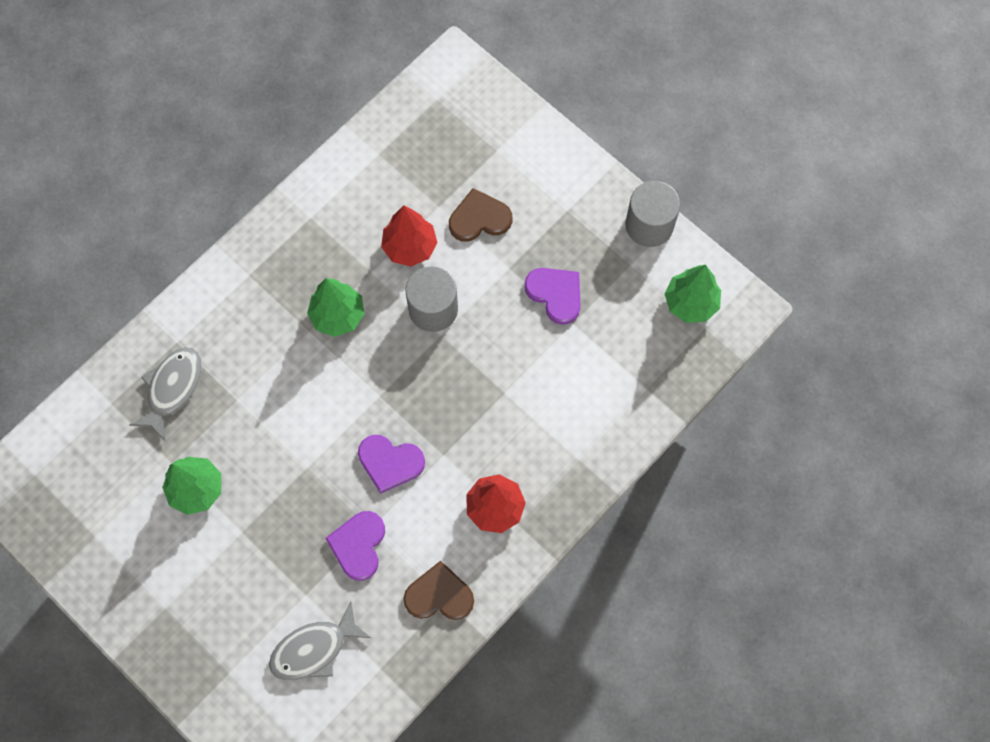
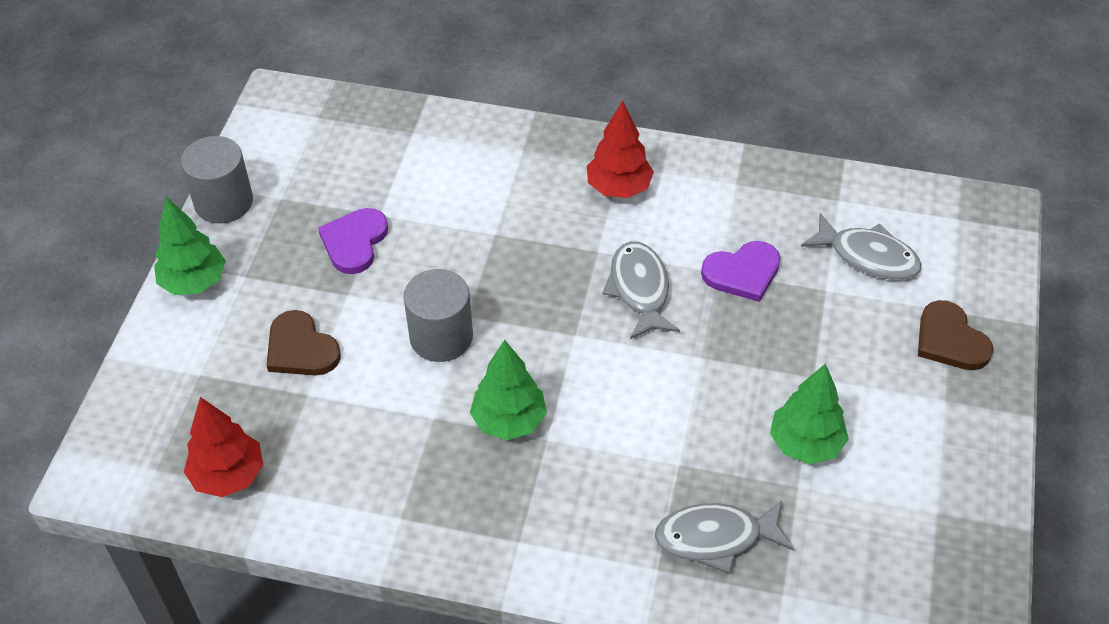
camera: 120 degrees left, 20 degrees down
(390, 463) = (639, 289): purple heart -> grey fish
(410, 247) = (378, 396): red tree -> red tree (228, 476)
(439, 595) = (735, 190): brown heart -> brown heart (950, 340)
(690, 303) = (297, 137): green tree -> green tree (194, 282)

